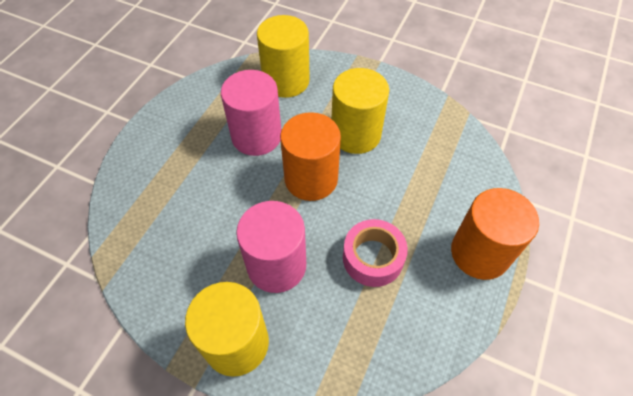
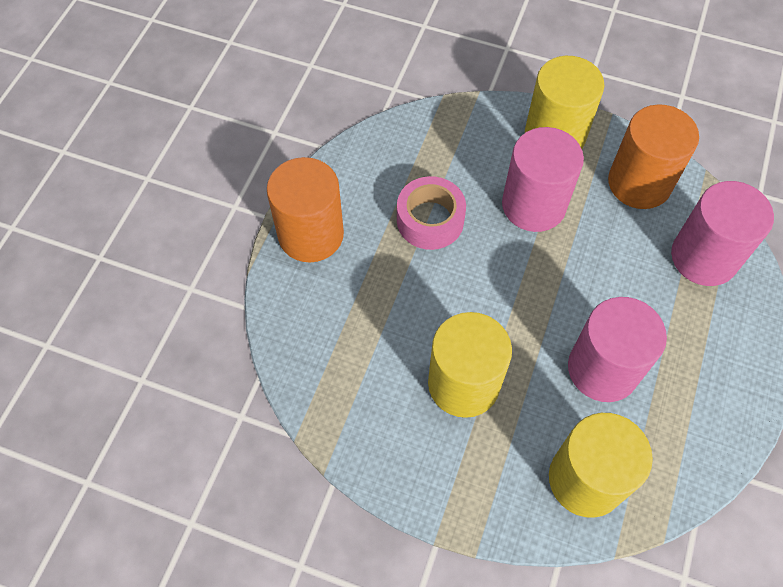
camera: 175 degrees right, 5 degrees up
(147, 207) = (704, 257): none -> pink cylinder
(311, 178) = (515, 309): orange cylinder -> orange cylinder (639, 183)

